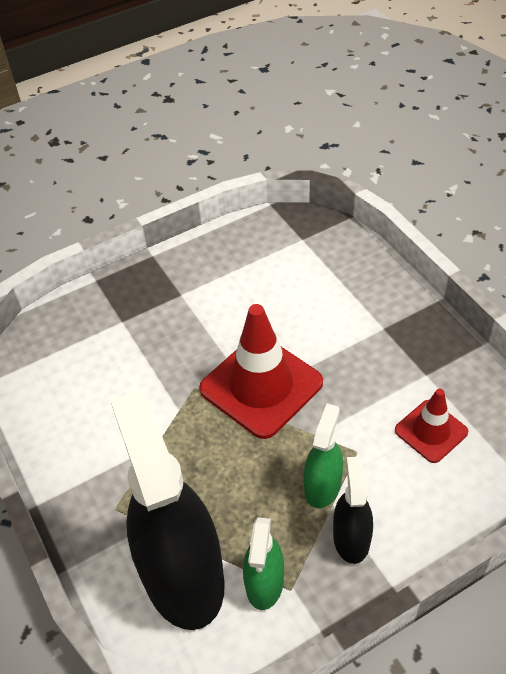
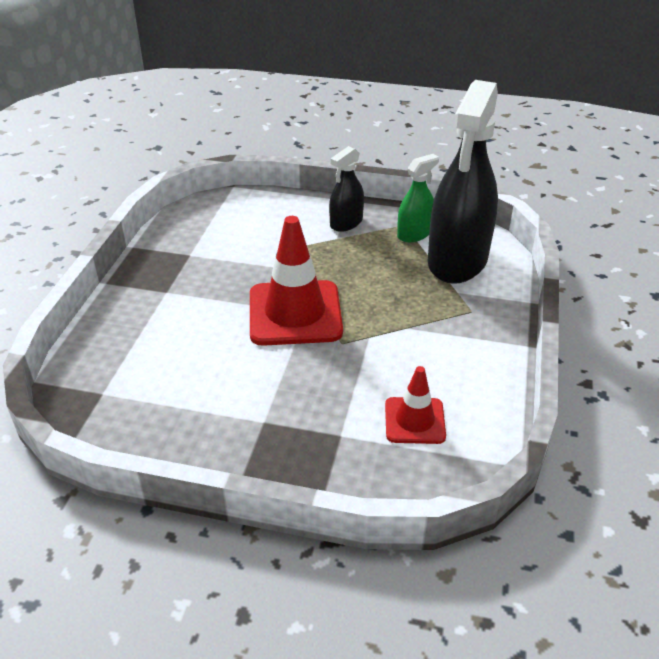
camera: 140 degrees left, 10 degrees down
(322, 486) = (330, 247): green spray bottle -> none
(431, 431) = (235, 232): red traffic cone -> red traffic cone (414, 420)

